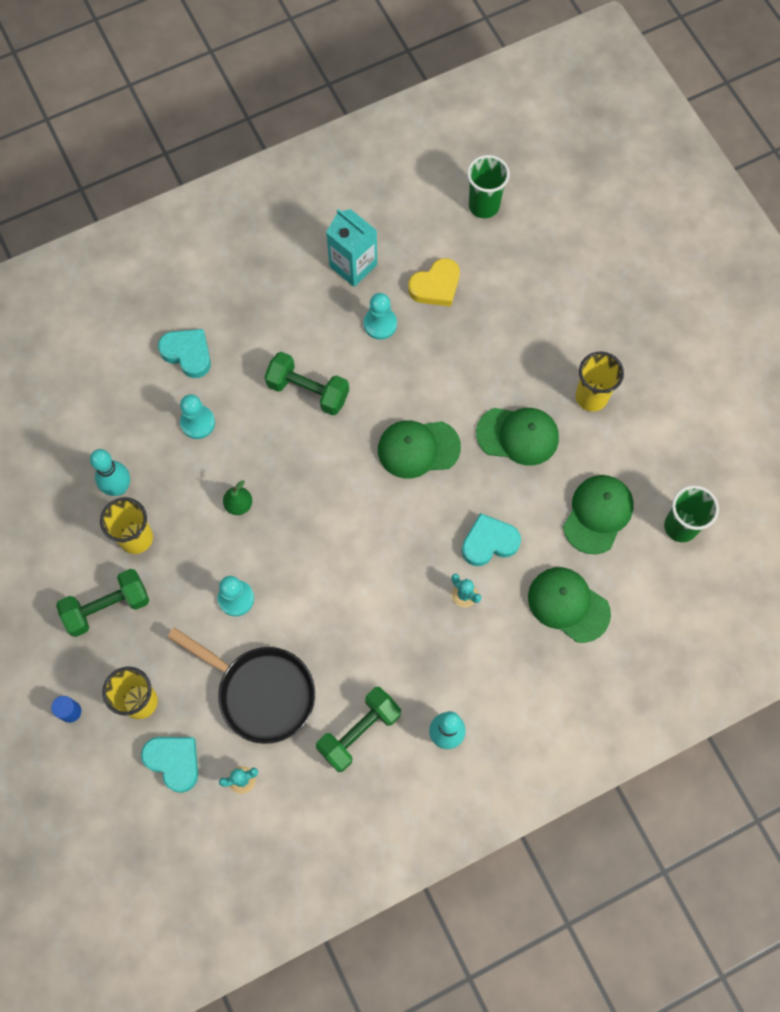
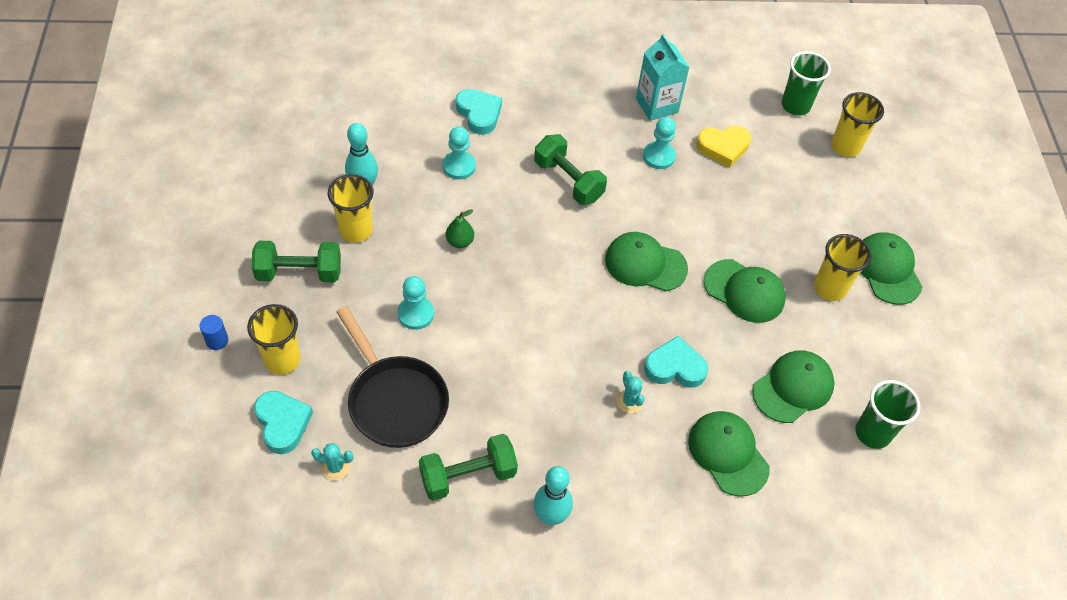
camera: 20 degrees right, 15 degrees down
(548, 232) = (845, 146): none -> yellow cup
(634, 353) = (887, 270): none -> green cap

